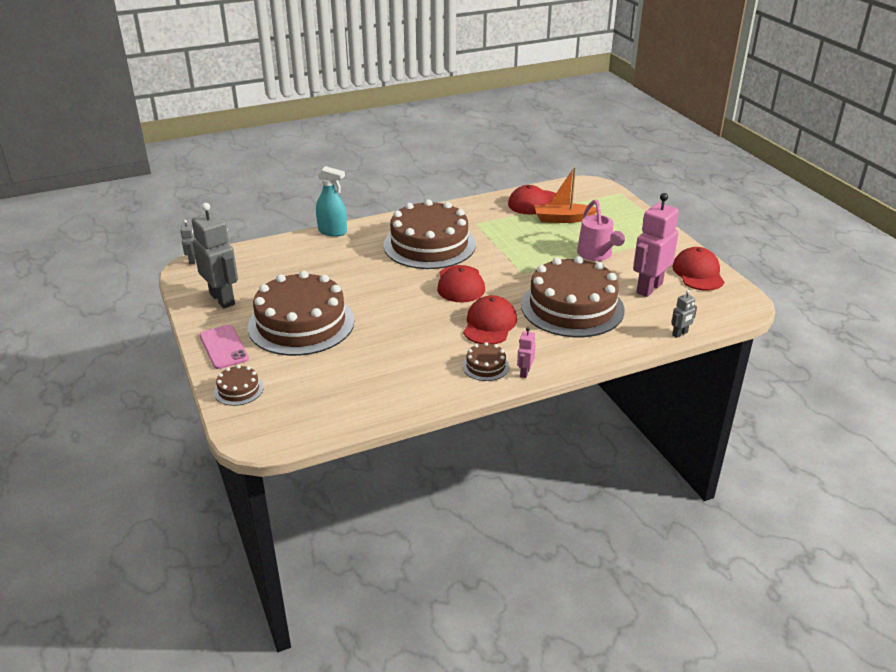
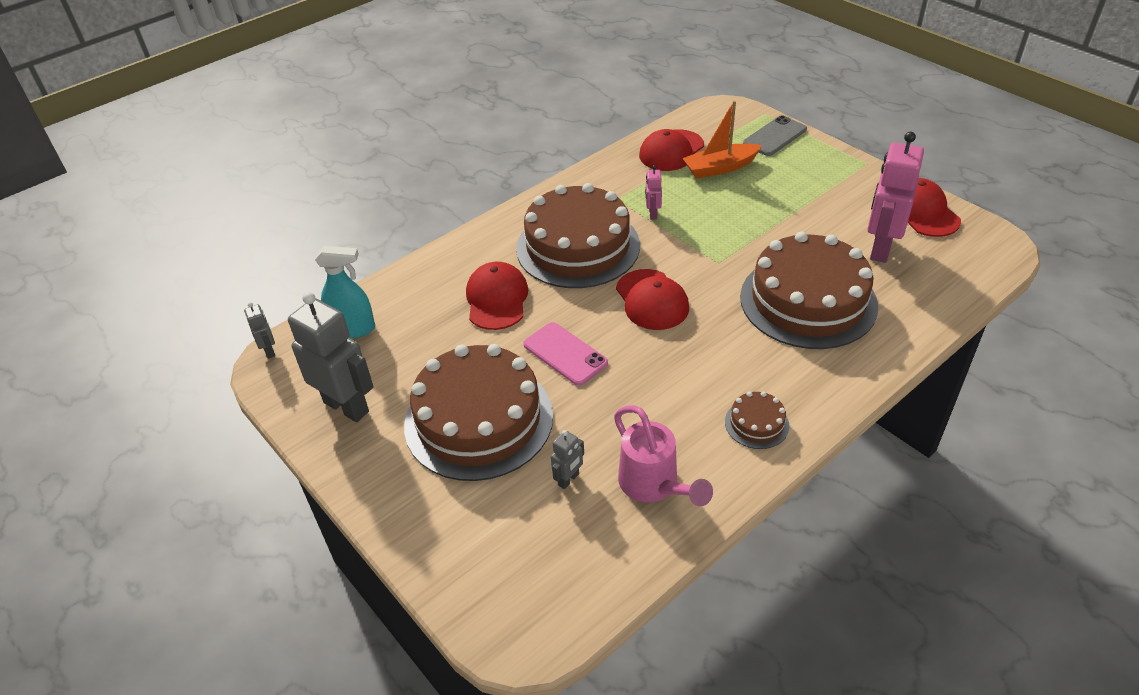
camera: 15 degrees left, 10 degrees up
(224, 347) = (392, 490): pink phone -> pink phone (565, 354)
(238, 389) = (452, 559): brown cake -> none
(332, 231) = (439, 255): turquoise spray bottle -> turquoise spray bottle (353, 329)
(489, 324) = (724, 354): red cap -> red cap (497, 299)
(524, 372) = (810, 420): pink robot -> pink robot (652, 214)
(596, 255) = (791, 213): pink watering can -> pink watering can (654, 485)
(618, 208) = (774, 136): none -> grey phone
(680, 334) = (955, 308): grey robot -> grey robot (568, 479)

